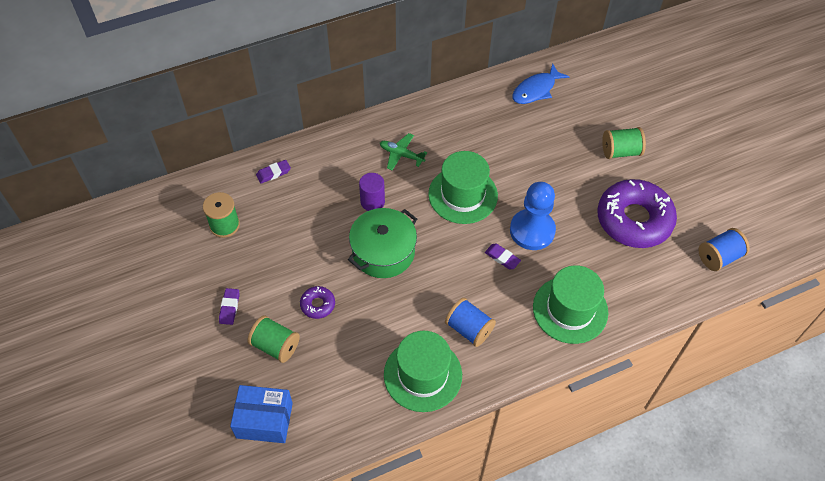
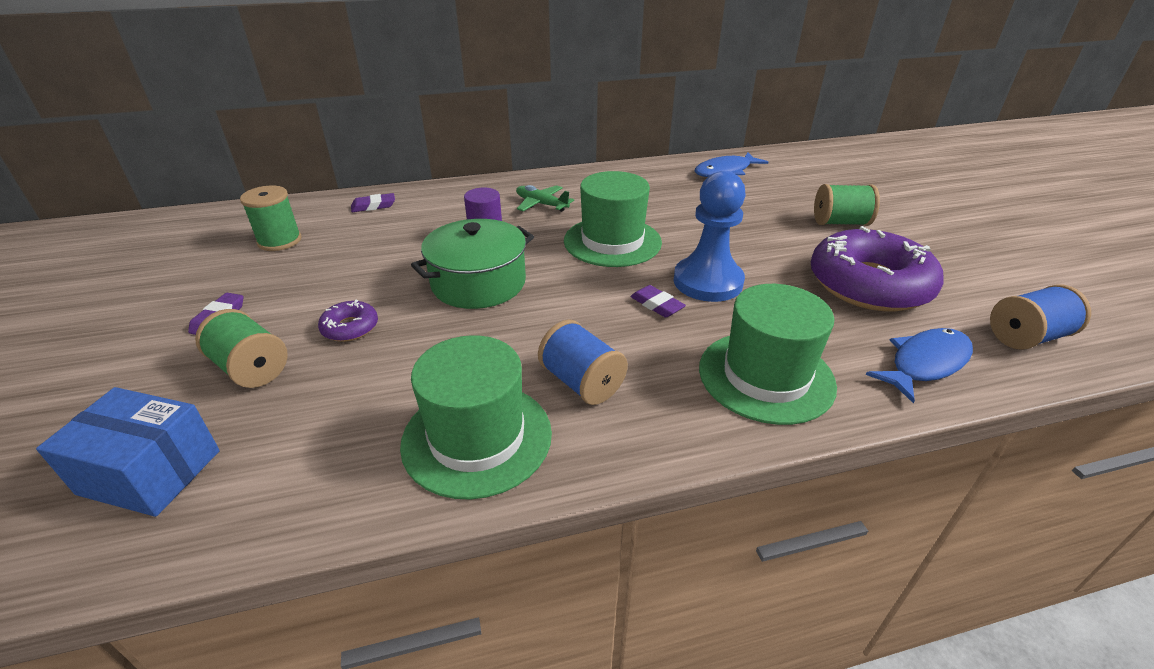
camera: 10 degrees right, 20 degrees down
(658, 287) = (925, 363): none -> blue fish

